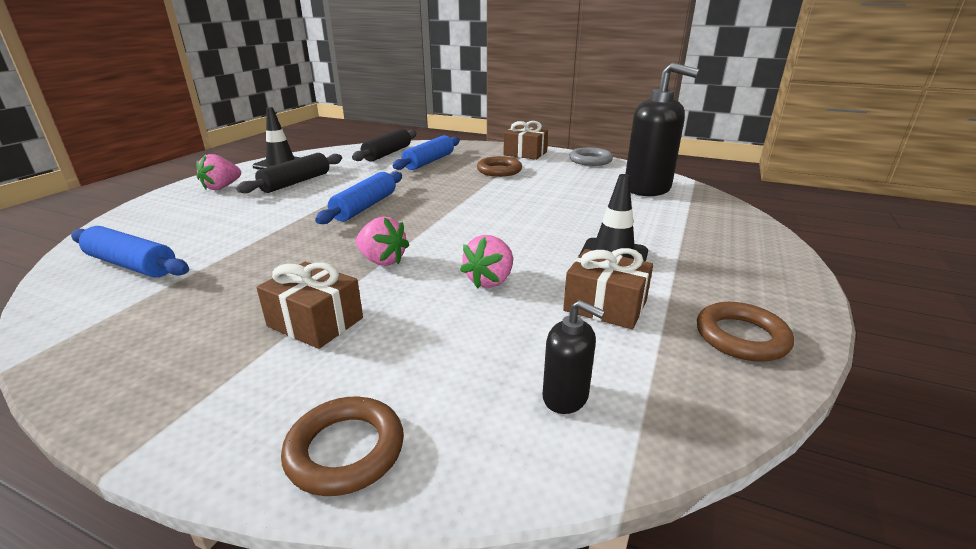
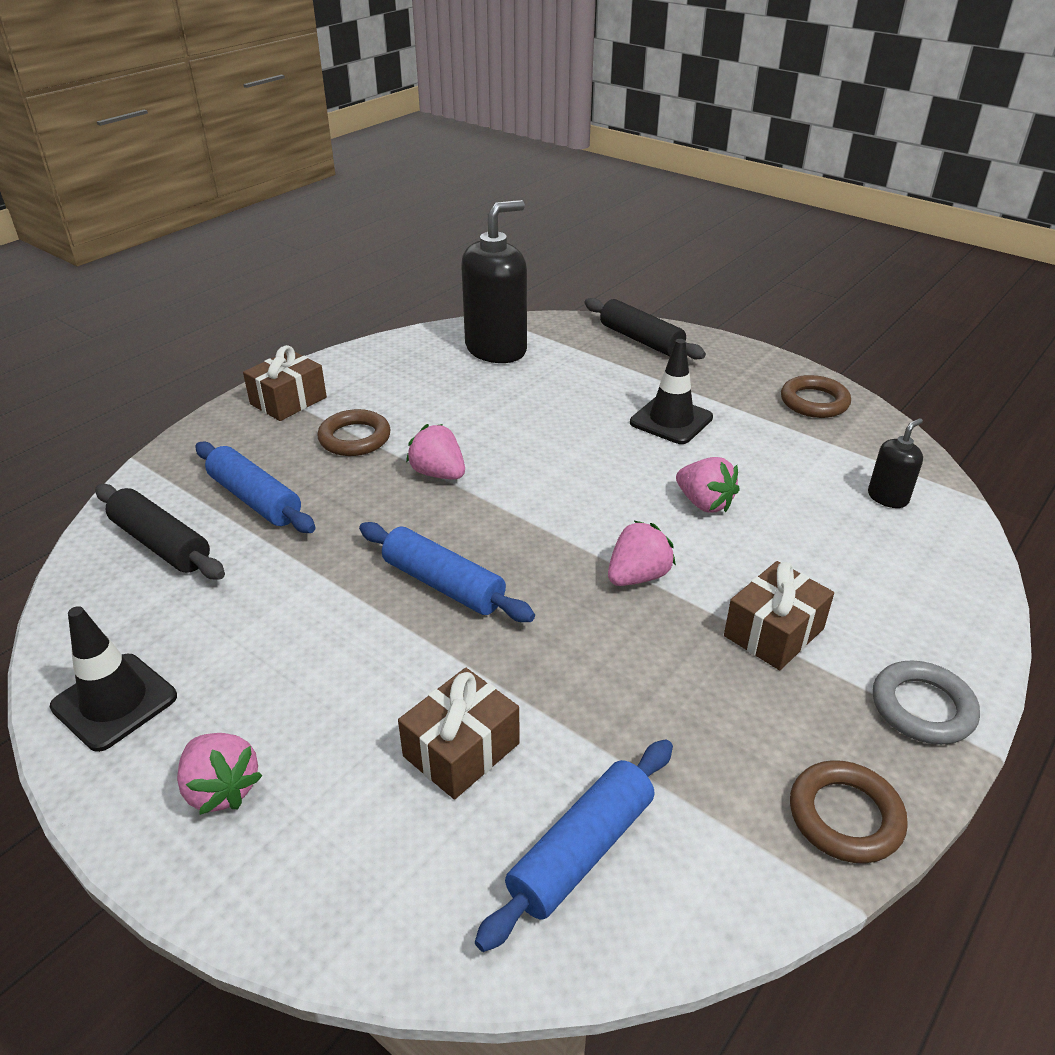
camera: 75 degrees left, 10 degrees up
(296, 182) = (264, 671): black rolling pin -> black rolling pin (641, 340)
(345, 450) = (954, 612): brown ring -> brown ring (845, 816)
(475, 192) = (438, 473): none -> pink strawberry
(590, 160) = (364, 357): grey ring -> grey ring (922, 707)
(605, 306) = (762, 448): brown gift -> brown gift (461, 750)

